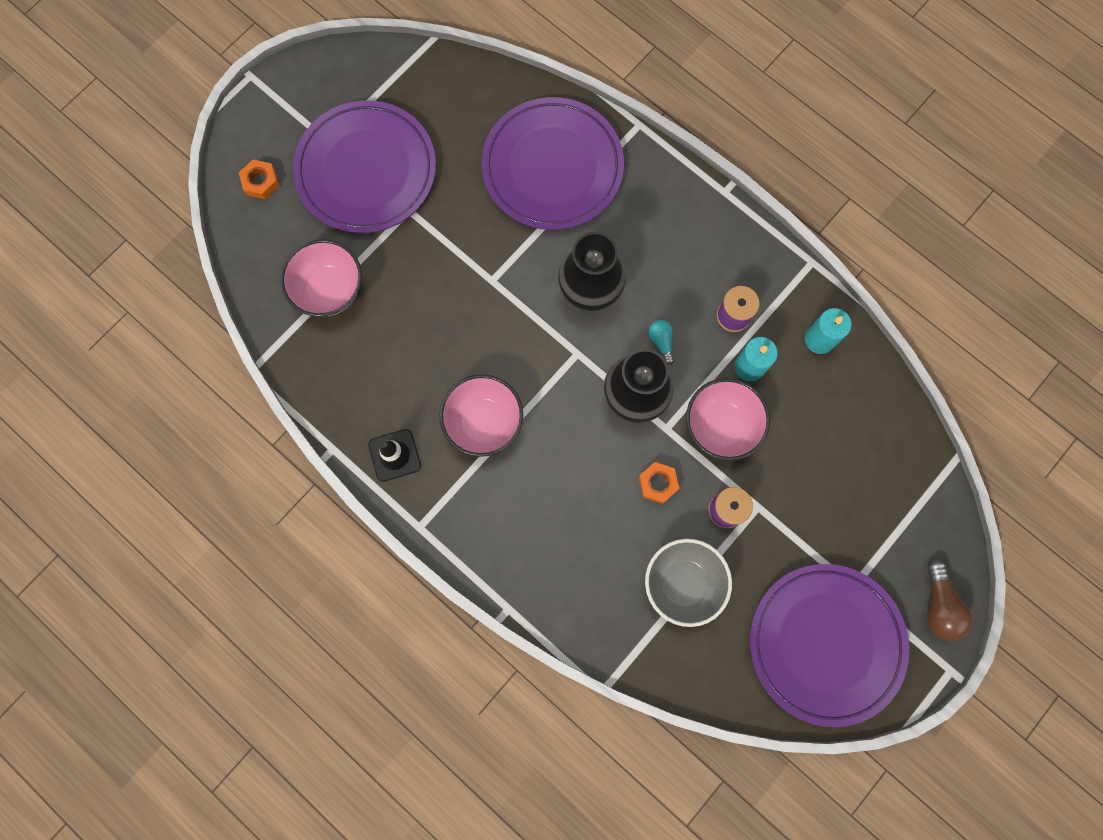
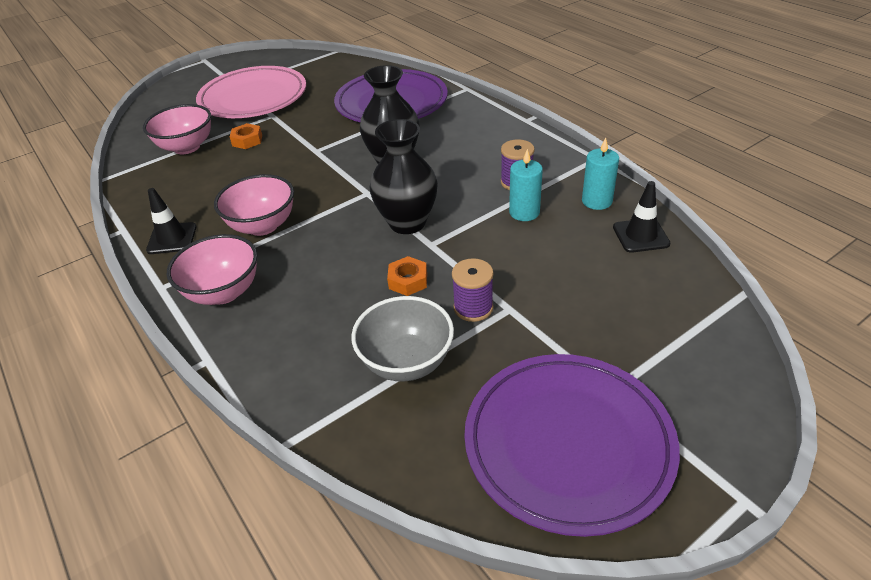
camera: 15 degrees right, 35 degrees down
(261, 182) = (176, 99): orange nut -> orange nut (247, 140)
(366, 170) = (253, 98): purple plate -> pink plate
(661, 342) = (445, 192): turquoise light bulb -> none
(721, 426) = (485, 247): pink bowl -> pink bowl (223, 292)
(865, 389) = (640, 235): none -> black traffic cone
(939, 606) = (725, 424): brown light bulb -> none

